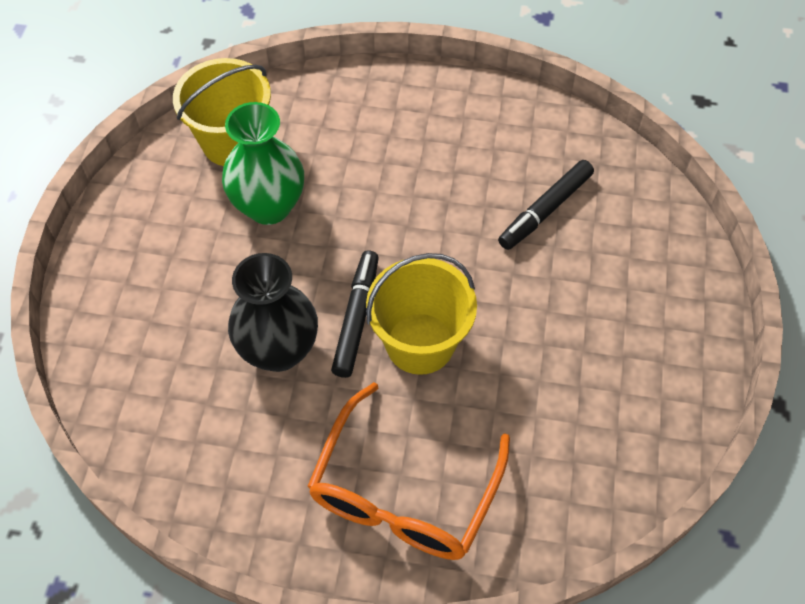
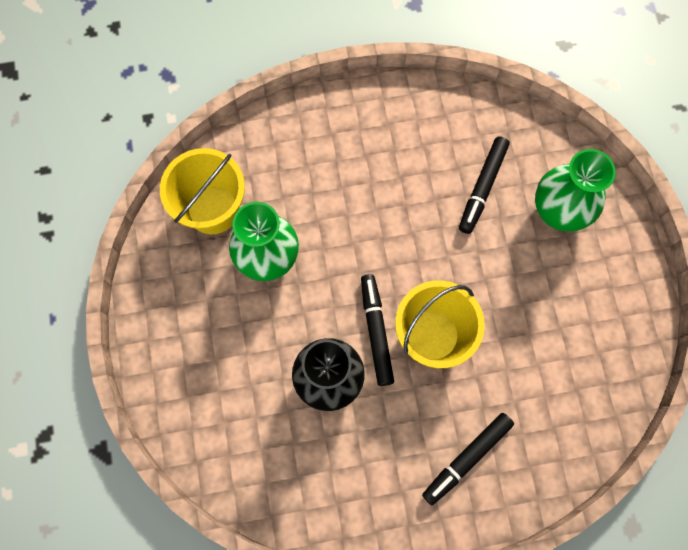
camera: 20 degrees left, 15 degrees up
(404, 492) = (467, 458): orange glasses -> black marker
(627, 261) = (558, 211): none -> green vase

